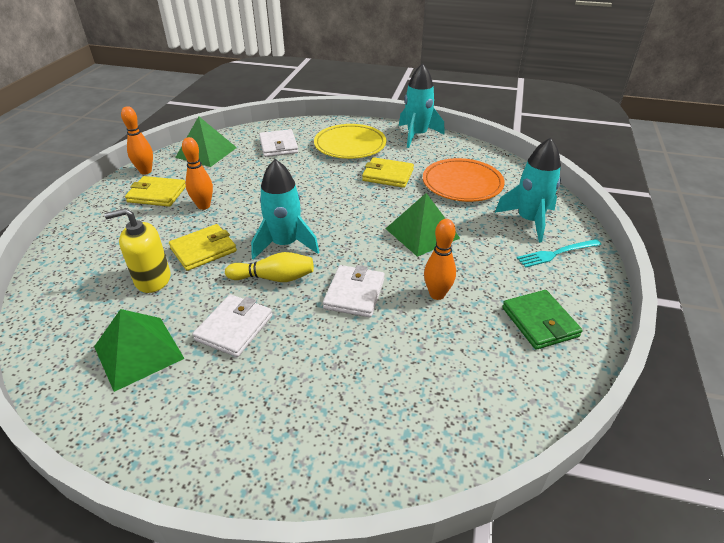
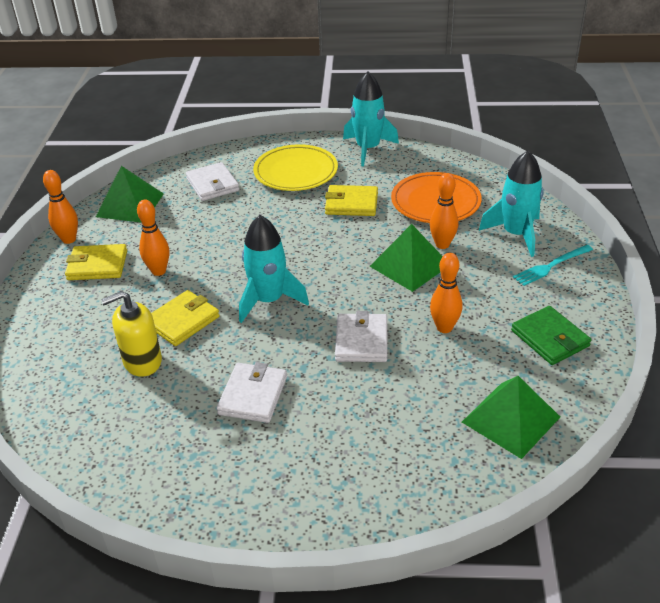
camera: 10 degrees left, 0 degrees up
(138, 352) = (166, 436): green pyramid -> green pyramid (510, 419)
(274, 278) = (272, 338): yellow bowling pin -> none
(457, 220) = (442, 244): none -> orange bowling pin

